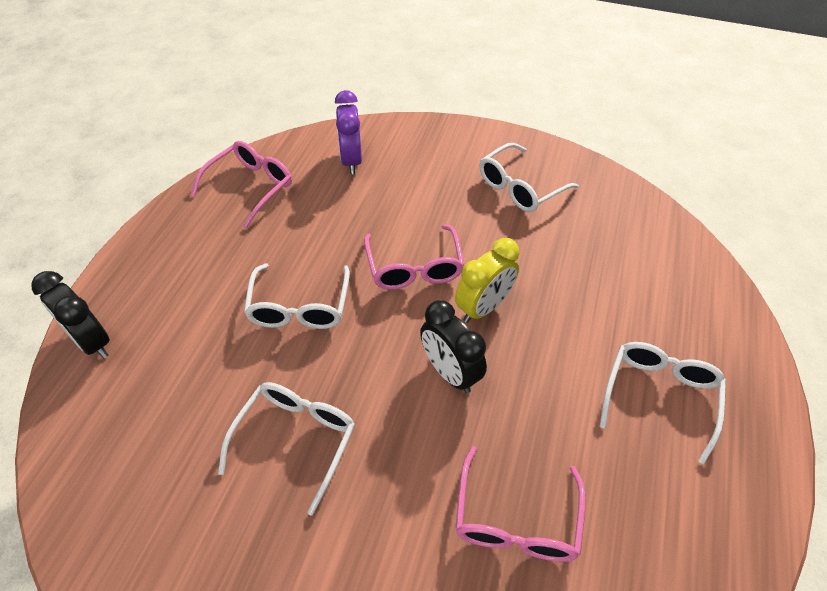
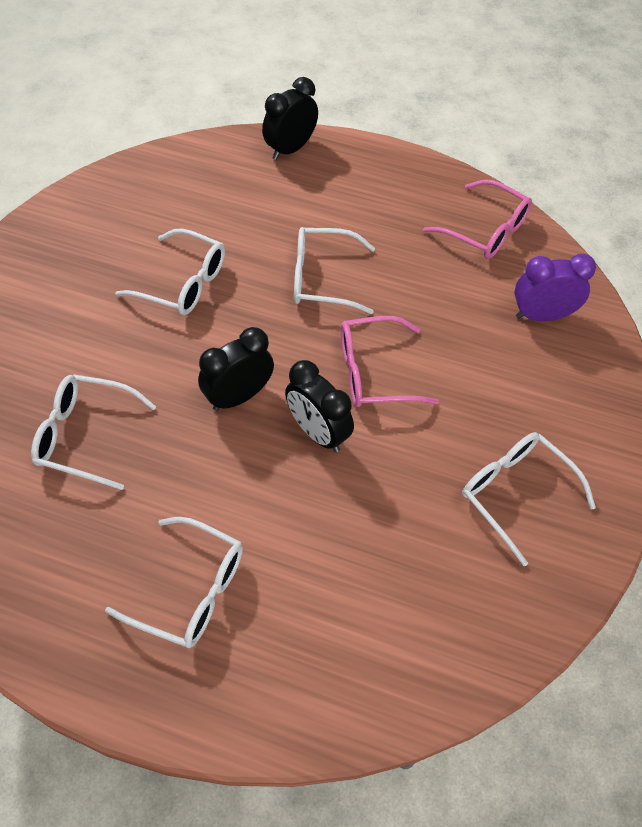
camera: 90 degrees right, 5 degrees up
(483, 307) = (318, 432): yellow clock -> black clock
(516, 520) = (85, 436): pink glasses -> white glasses

